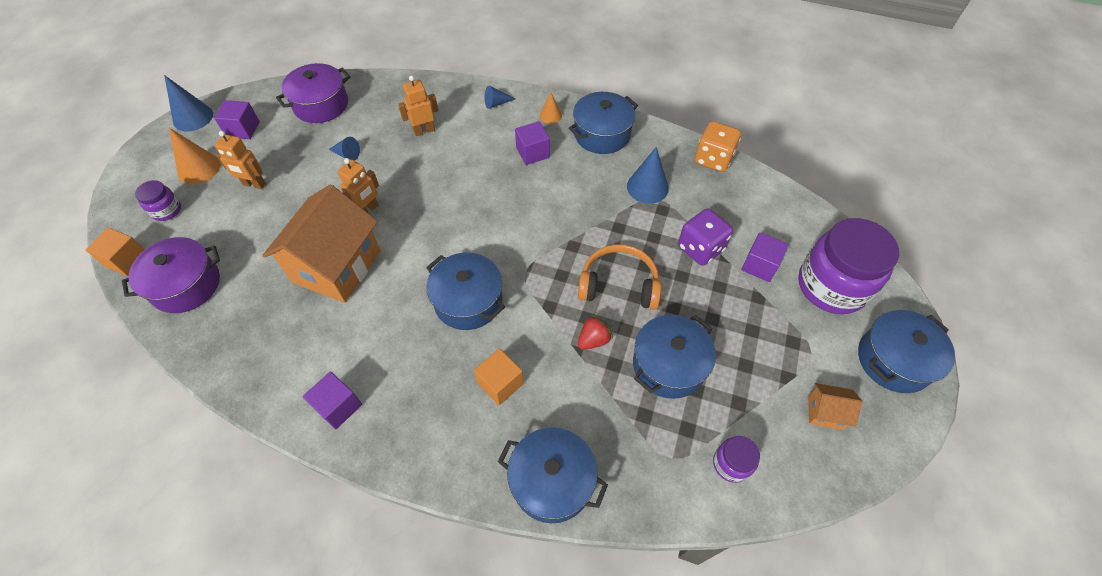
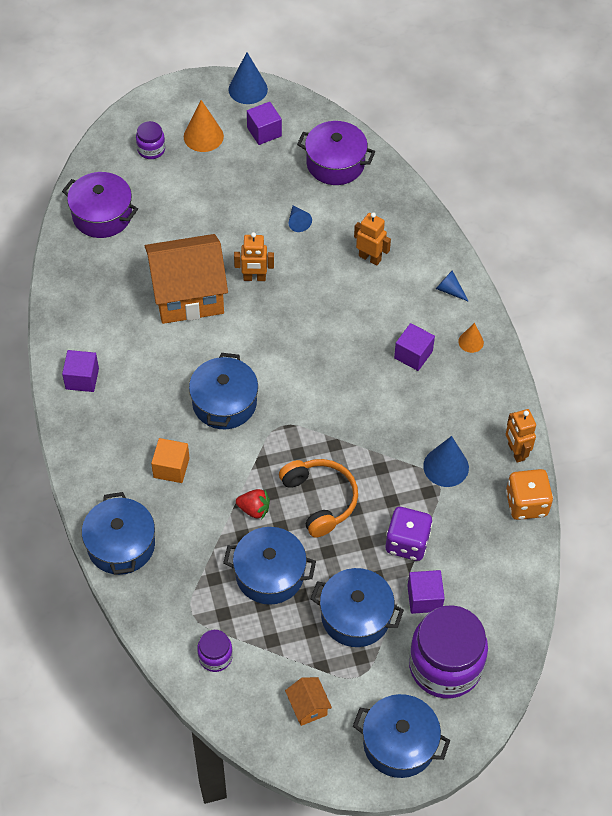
camera: 55 degrees right, 0 degrees up
(127, 260) = (94, 163): orange cube -> none
(254, 184) = (218, 184): orange robot -> orange robot (516, 452)
(602, 134) = (482, 396): blue pot -> blue pot (355, 616)

